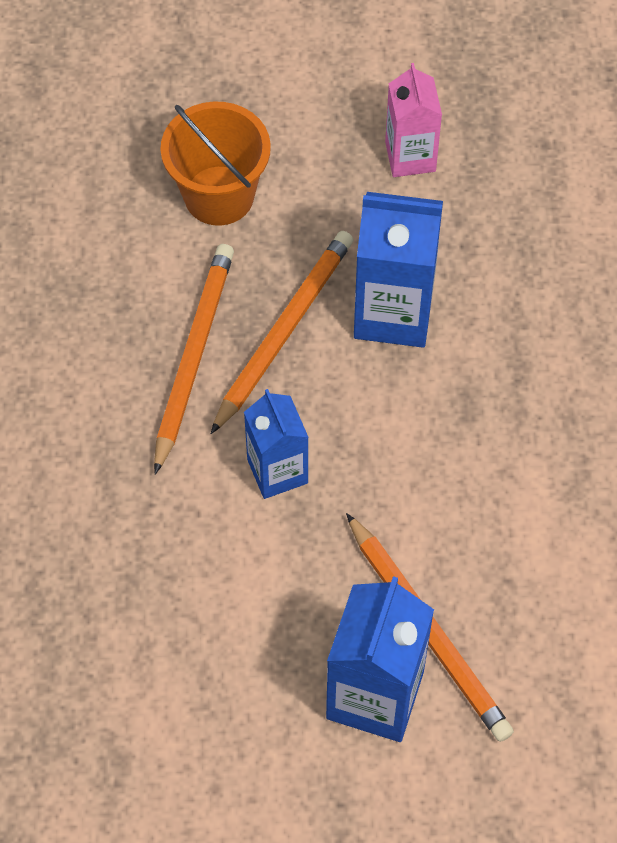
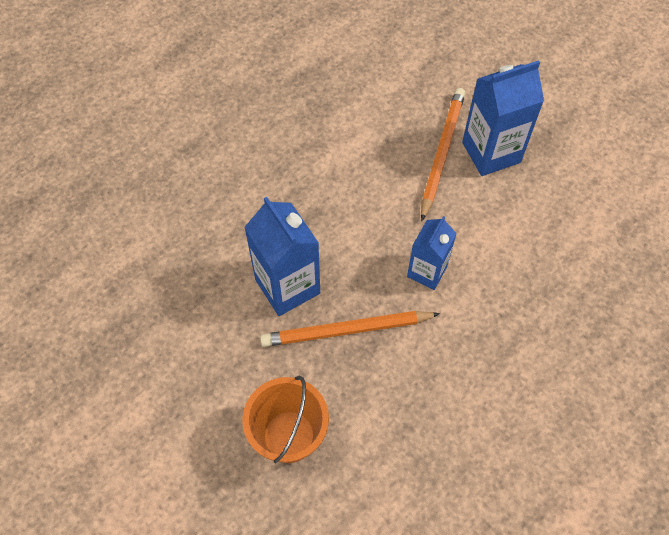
camera: 130 degrees left, 0 degrees up
(193, 357) = (402, 363): orange pencil -> none
(410, 156) = (175, 352): pink carton -> none

